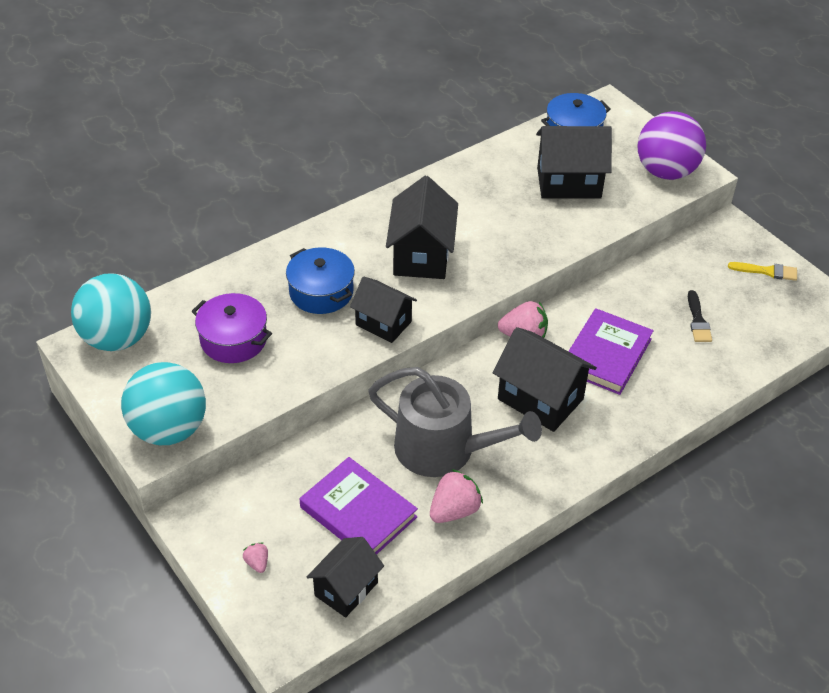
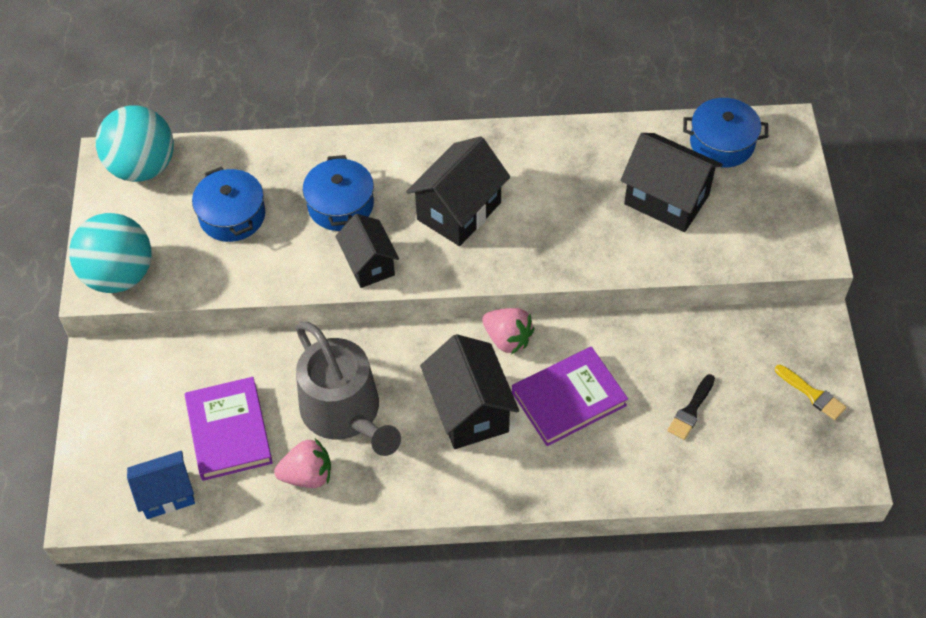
camera: 35 degrees right, 10 degrees up
(233, 339) = (232, 216): purple pot -> blue pot
(257, 563) = (117, 431): pink strawberry -> none
(346, 589) = (166, 494): black house -> blue house
(666, 171) = (780, 233): purple ball -> none

